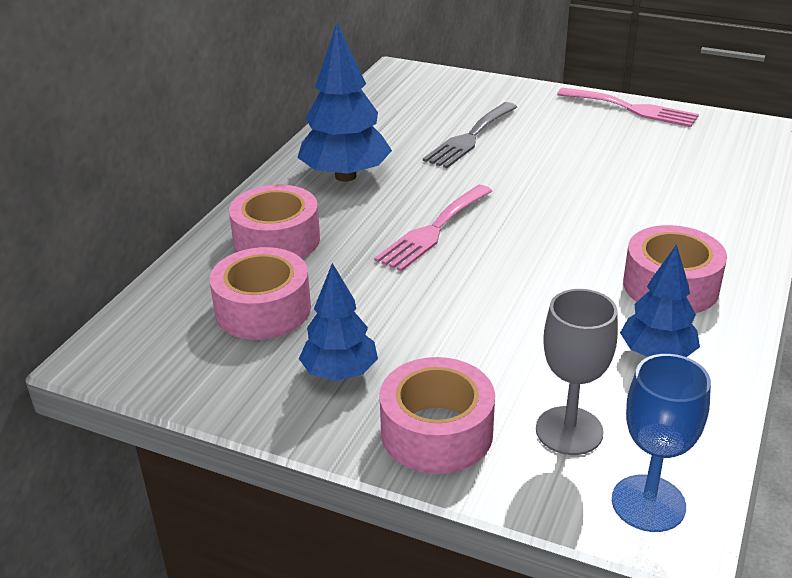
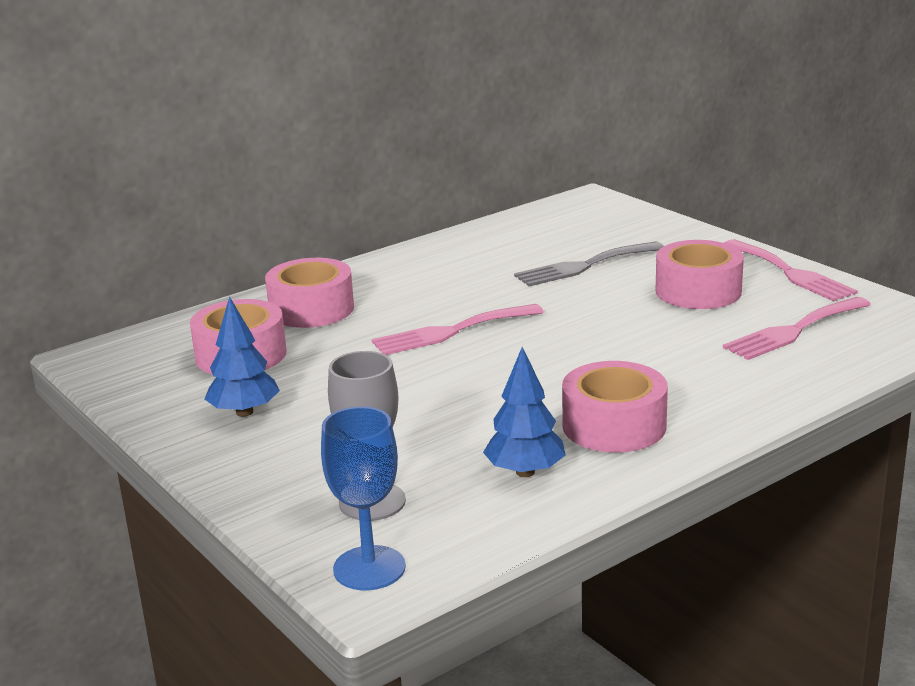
camera: 30 degrees right, 10 degrees down
(345, 176) = (429, 274): blue tree -> none
(436, 432) = (266, 471): pink tape -> pink tape (698, 291)
(694, 160) = (793, 331): none -> pink fork

